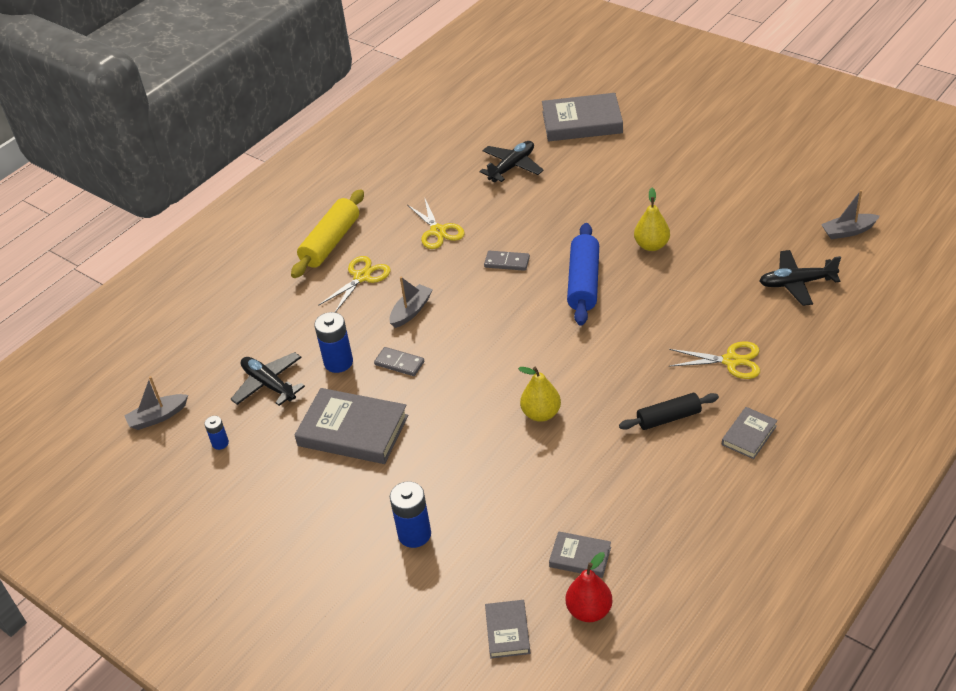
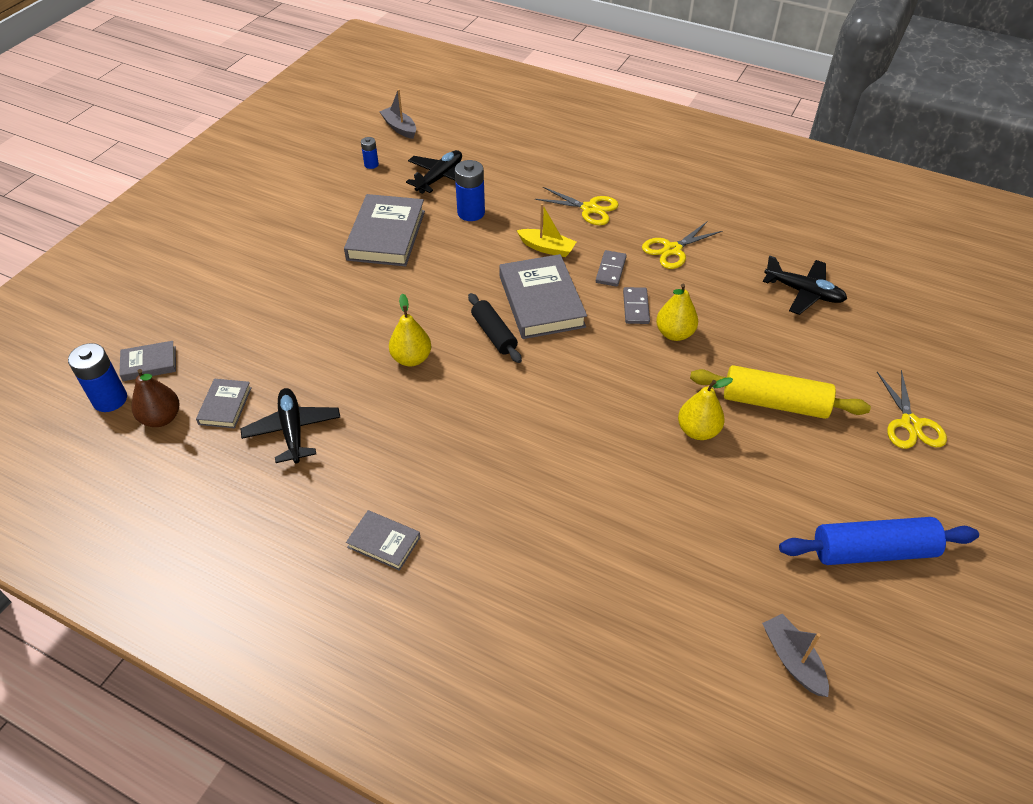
camera: 75 degrees right, 5 degrees up
(330, 242) = (635, 181): yellow rolling pin -> yellow rolling pin (774, 403)
(399, 363) = (474, 251): grey domino -> grey domino (611, 270)
(411, 311) = (547, 248): grey boat -> yellow boat
(414, 534) = (264, 291): blue battery -> blue battery (110, 399)
(544, 244) = (674, 333): none -> yellow pear
(582, 122) = (920, 345): grey book -> grey book (541, 301)
(583, 283) = (616, 373): blue rolling pin -> blue rolling pin (872, 551)
(589, 610) = (161, 418): red pear -> brown pear
(668, 418) = (409, 464): black rolling pin -> black rolling pin (494, 334)
(731, 361) = (504, 520): yellow scissors -> yellow scissors (910, 424)
(797, 283) = (661, 591): black plane -> black plane (293, 430)

